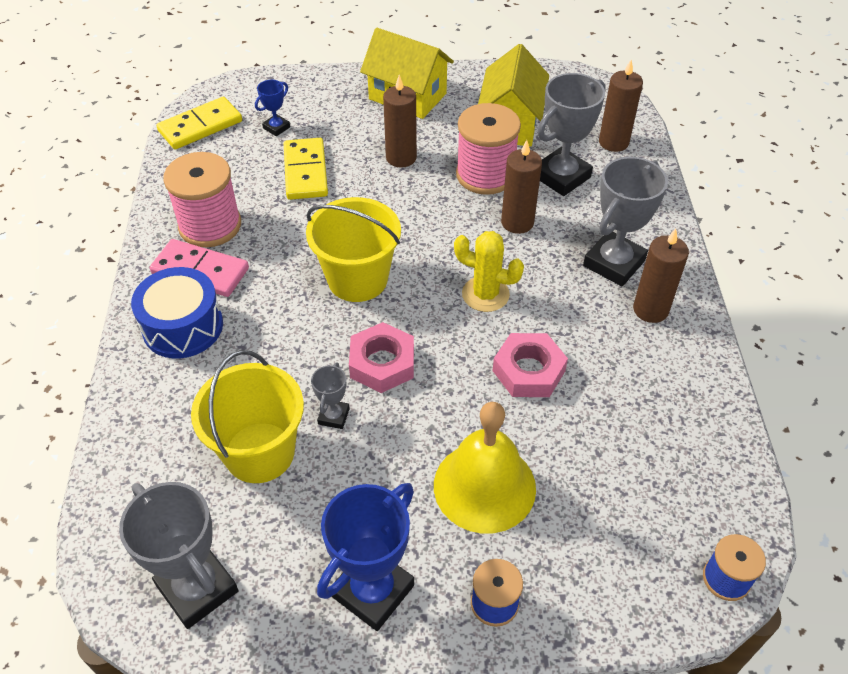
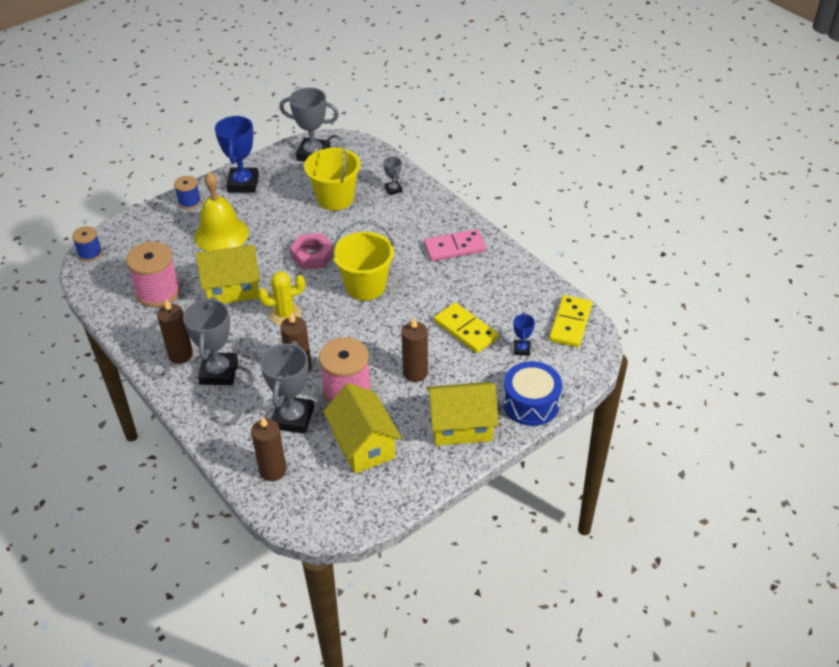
camera: 145 degrees right, 5 degrees down
(183, 326) = (430, 222): blue drum -> blue drum (531, 403)
(210, 225) = (480, 271): pink spool -> pink spool (158, 292)
(333, 416) = (315, 225): grey trophy -> grey trophy (393, 189)
(528, 371) = (232, 289): pink nut -> yellow house

